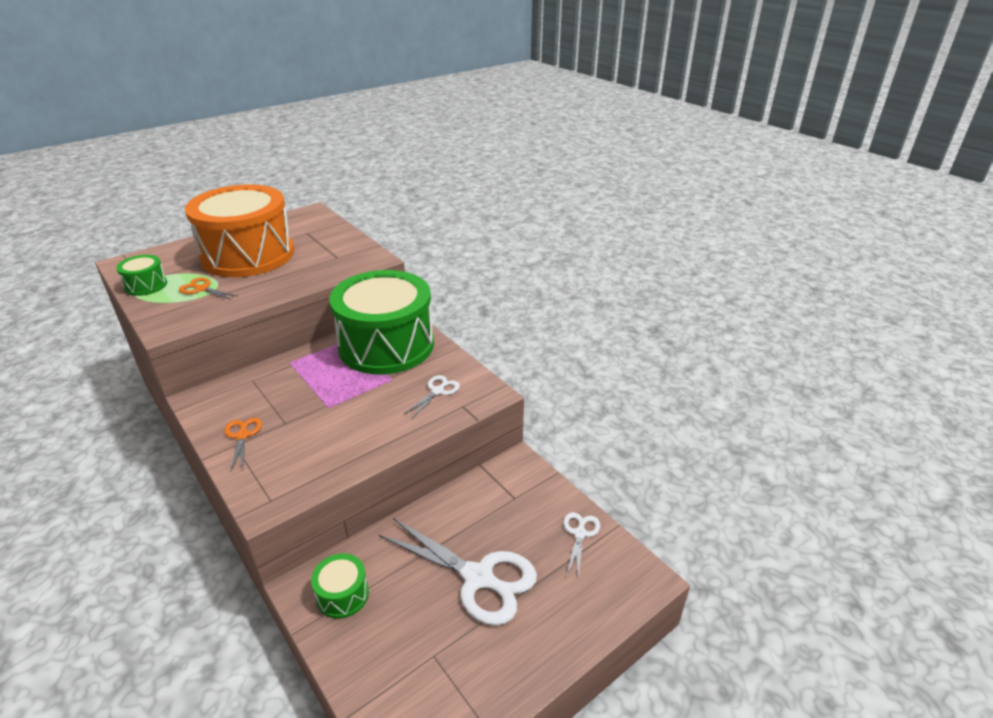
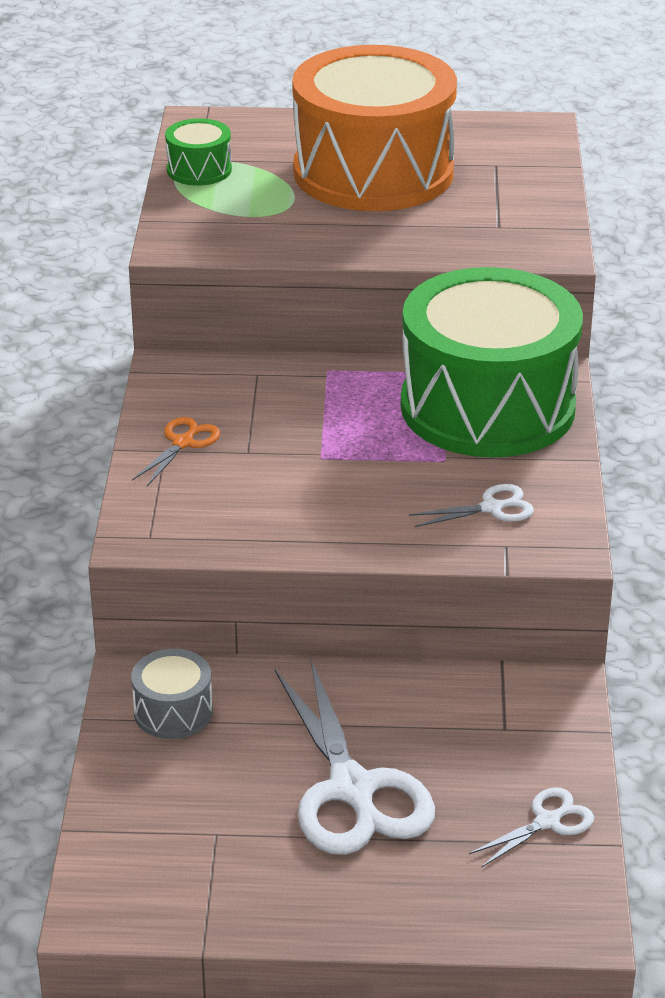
camera: 40 degrees right, 0 degrees up
(202, 289) = (264, 204): orange scissors -> none
(342, 595) = (173, 711): green drum -> grey drum

